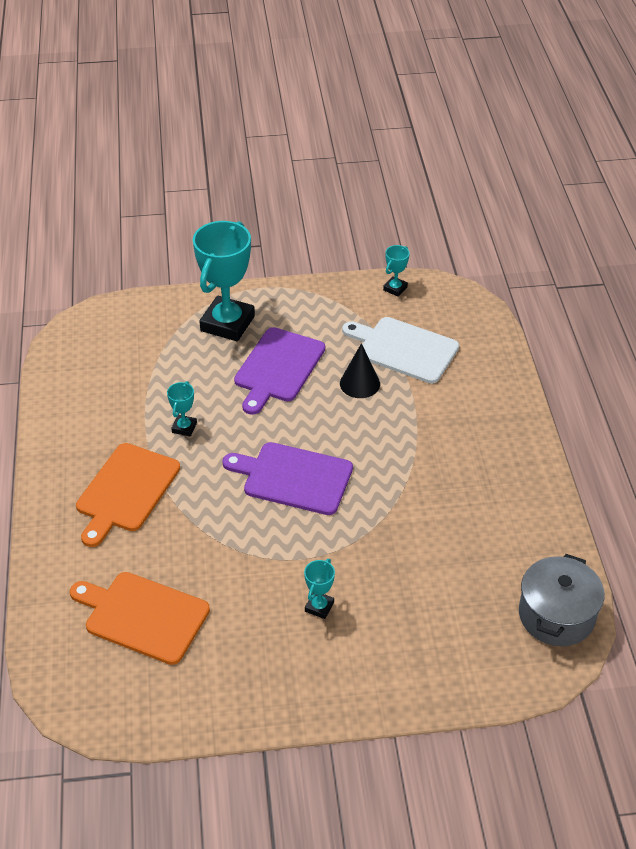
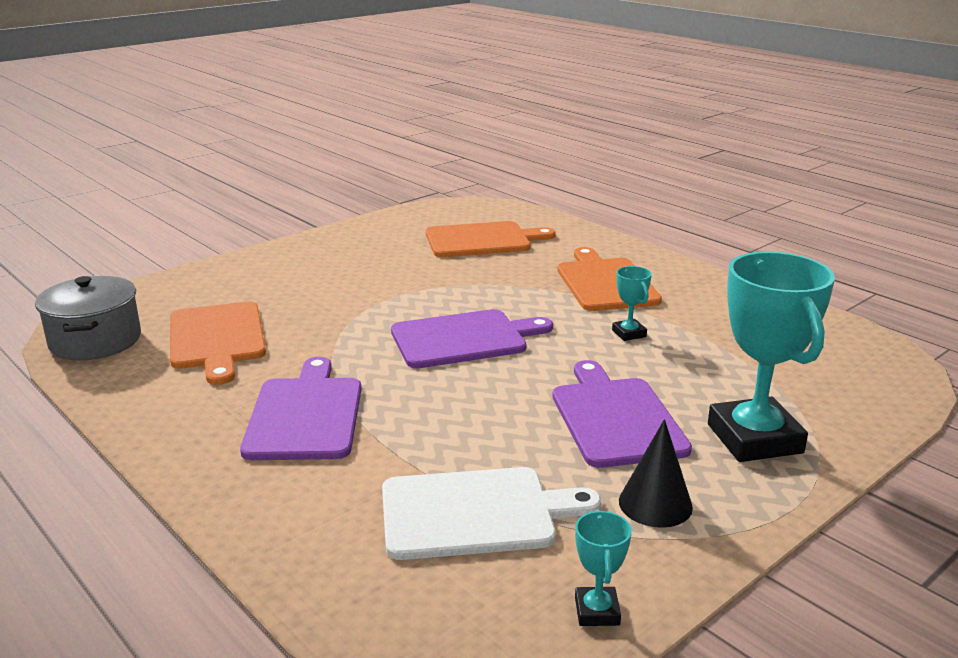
camera: 145 degrees right, 20 degrees down
(319, 607) = (344, 281): turquoise trophy -> none
(359, 383) = (490, 443): black cone -> black cone (655, 504)
(444, 454) = (306, 415): none -> purple cutting board
(464, 569) = (216, 338): none -> orange cutting board

